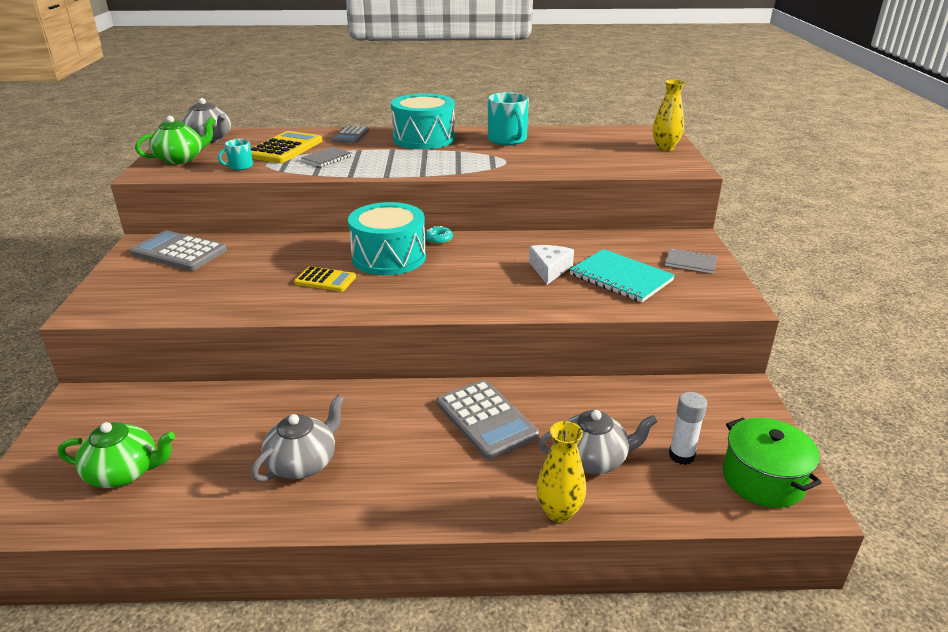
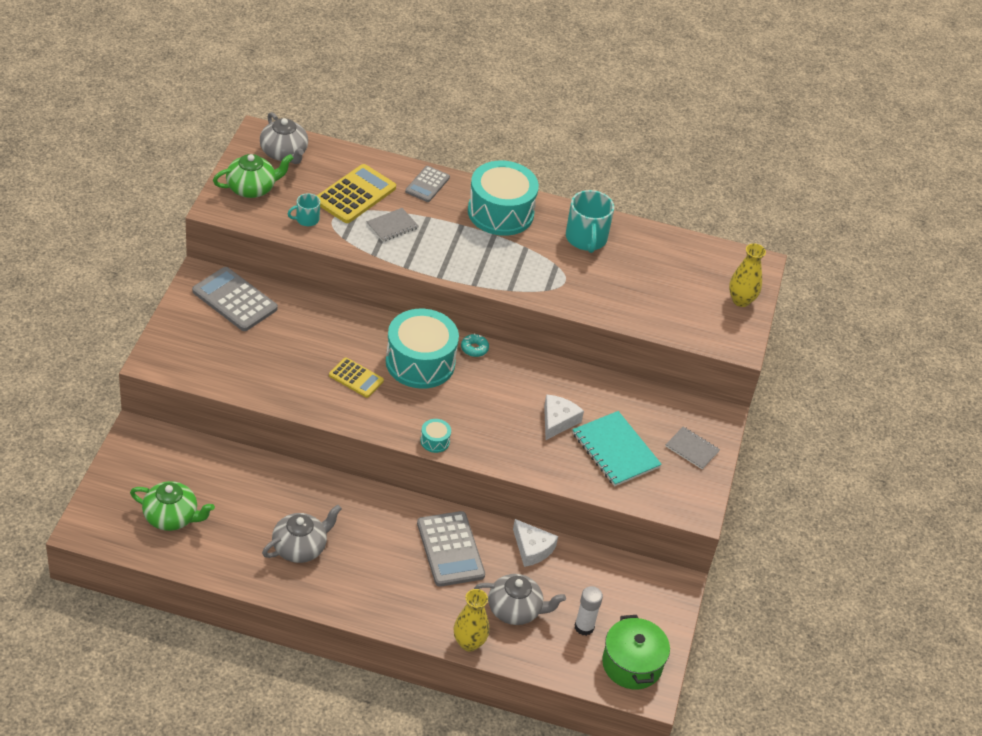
camera: 10 degrees right, 15 degrees up
(431, 308) = (435, 441): none -> turquoise drum
(575, 396) = (532, 548): none -> white cheese

